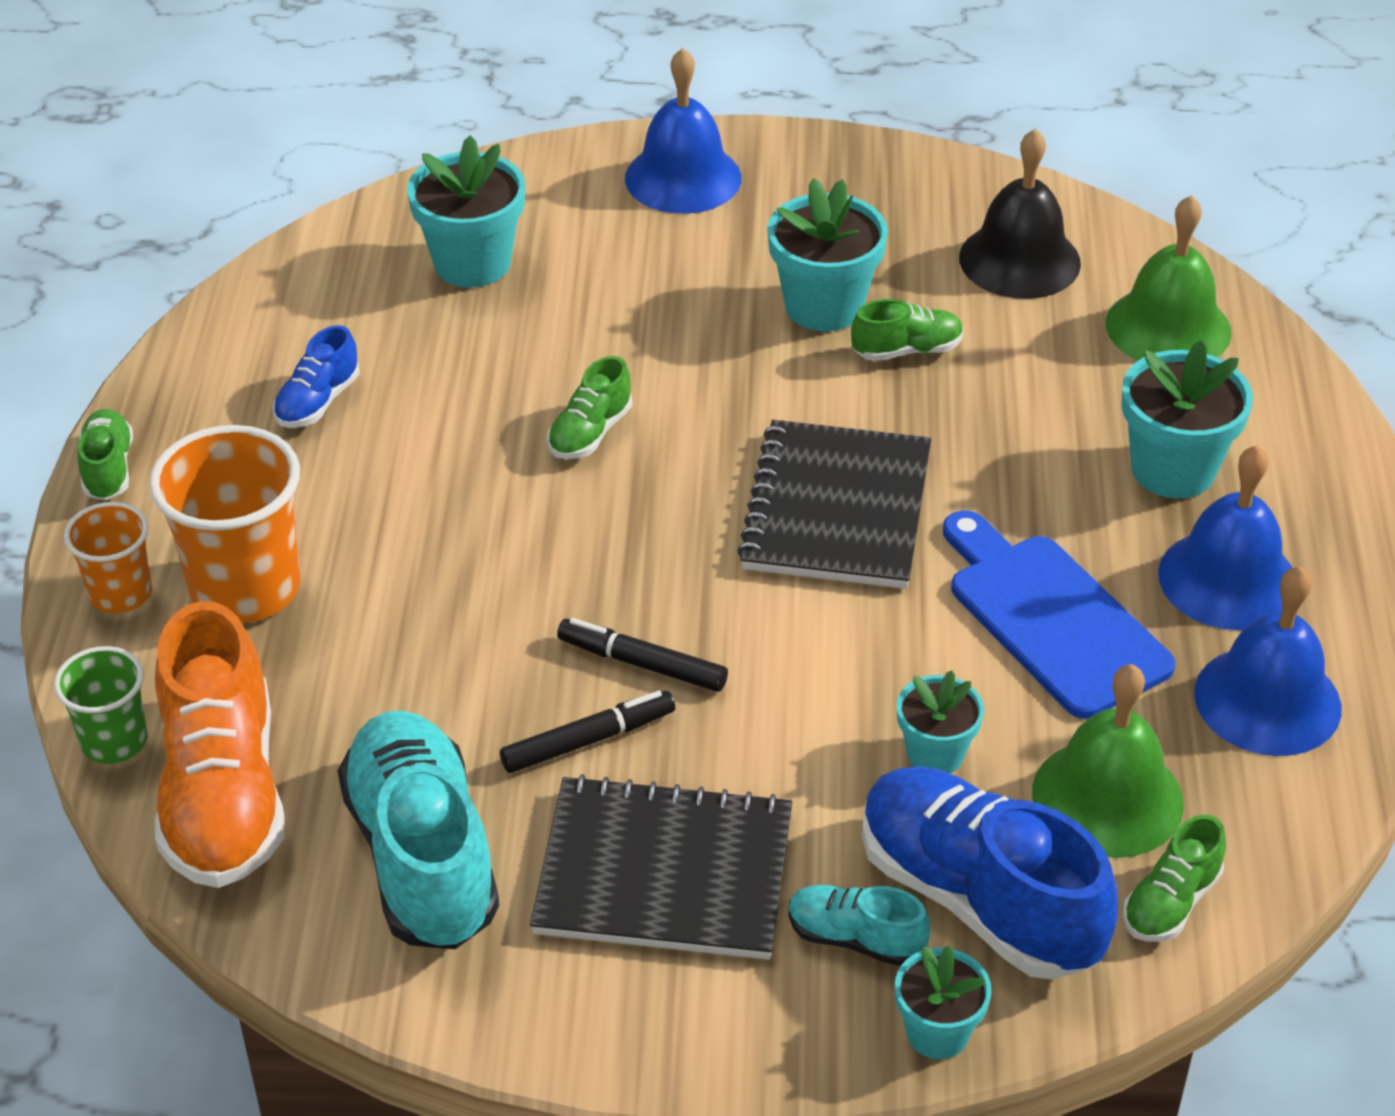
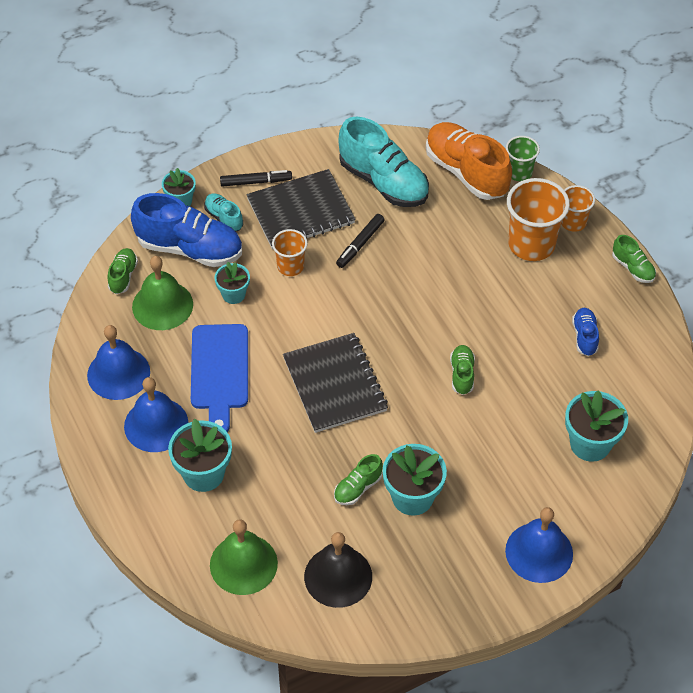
camera: 150 degrees right, 10 degrees up
(642, 664) = (363, 281): black marker -> black marker (256, 182)
(773, 759) = (290, 266): none -> orange cup
(855, 938) = (224, 218): turquoise shoe -> turquoise shoe turned 120 degrees counterclockwise
(1051, 618) = (219, 372): blue cutting board -> blue cutting board turned 60 degrees clockwise

